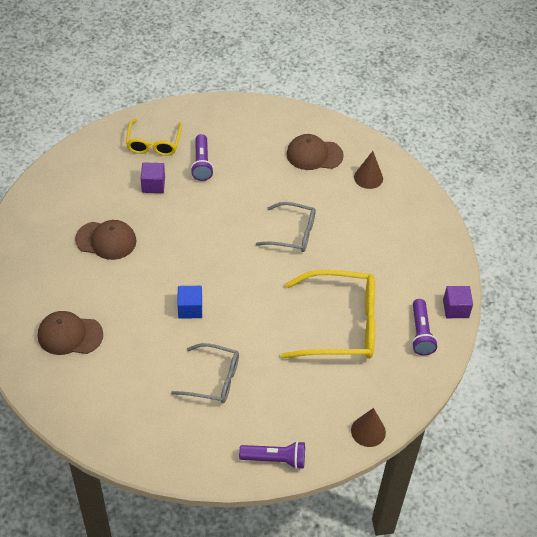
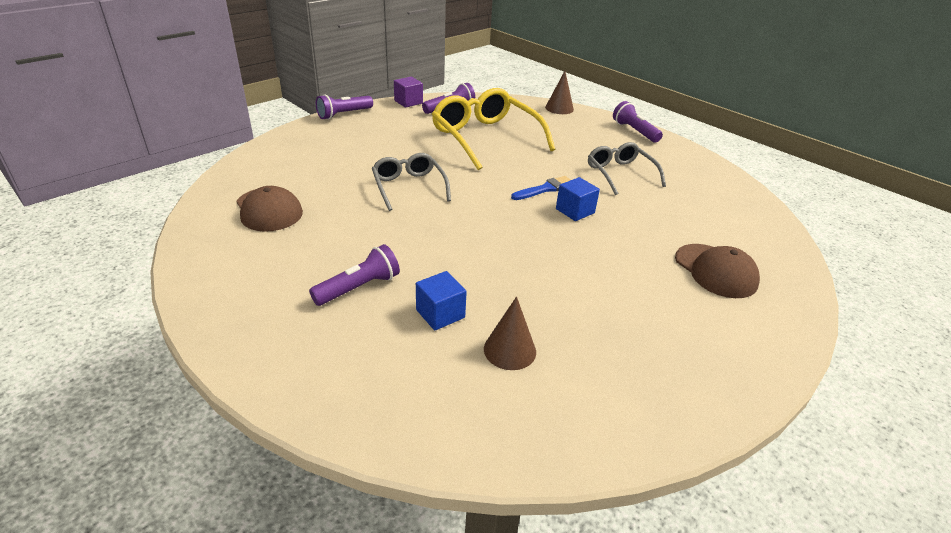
camera: 125 degrees left, 15 degrees down
(106, 240) = (575, 309): brown cap -> none
(153, 185) = (440, 314): purple cube -> blue cube
(154, 143) = (355, 355): yellow glasses -> none
(230, 311) = (545, 189): none -> blue brush
(368, 177) = (281, 169): brown cone -> brown cone (509, 350)
(450, 249) = (344, 114): none -> purple flashlight

